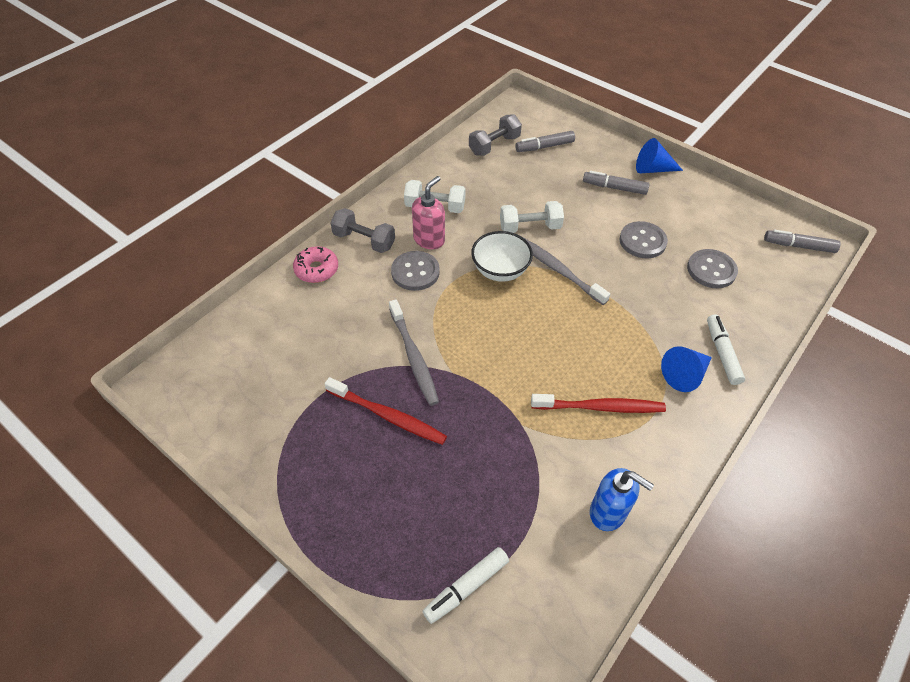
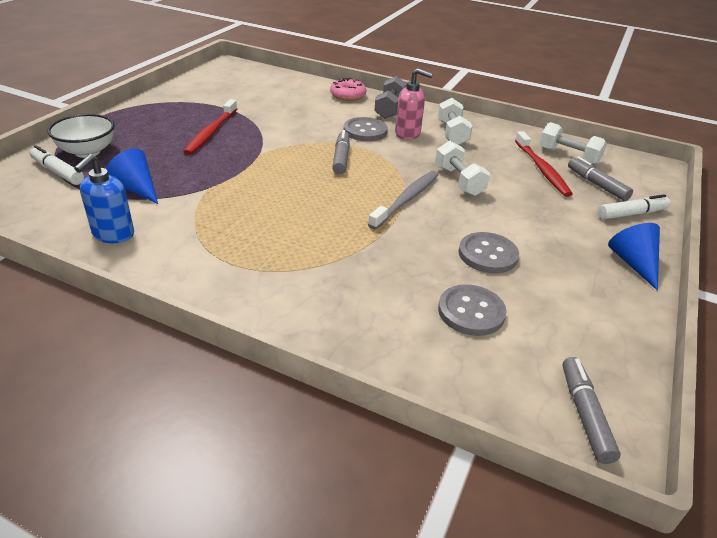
camera: 75 degrees right, 15 degrees down
(414, 357) = (270, 137): grey toothbrush -> none
(494, 145) = (568, 156): grey dumbbell -> white dumbbell
(500, 271) = (388, 168): white bowl -> white bowl (87, 152)
(601, 407) = (232, 228): red toothbrush -> red toothbrush (542, 169)
(614, 188) = (568, 233): grey marker -> grey marker (341, 158)
(685, 374) = (286, 285): blue cone -> blue cone (136, 189)
(722, 353) = (327, 316): white marker -> white marker (631, 214)

